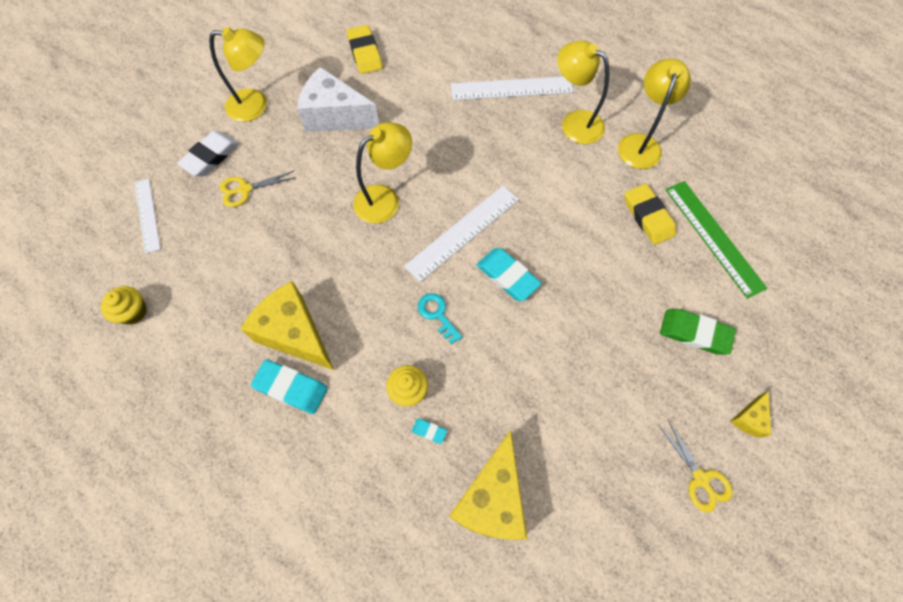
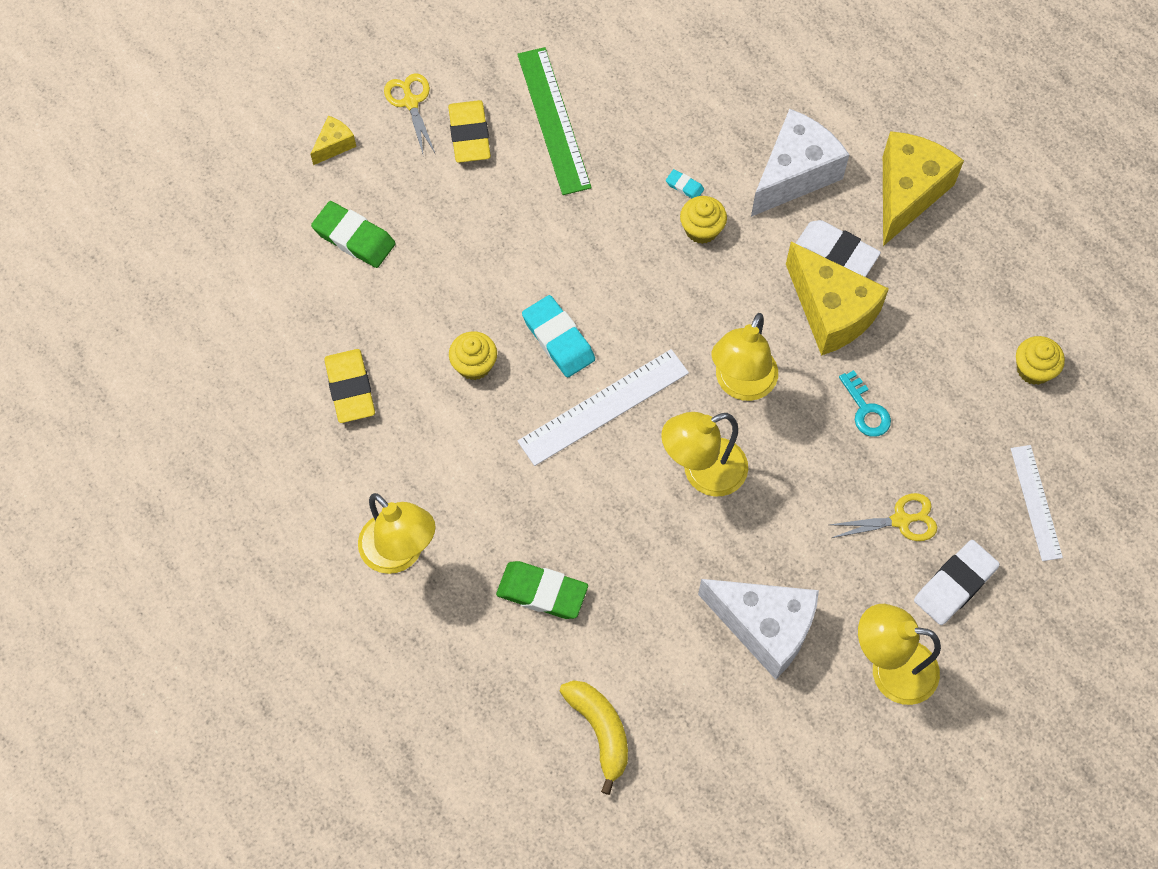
camera: 170 degrees left, 0 degrees up
(291, 388) = (836, 253): turquoise eraser -> white eraser
(330, 462) = (794, 174): none -> white cheese
(365, 53) = (707, 751): yellow eraser -> yellow eraser (469, 135)
(428, 53) = (600, 731): none -> yellow banana
(437, 314) = (655, 307): turquoise key -> turquoise key (866, 410)
(479, 115) = (542, 592): none -> green eraser
(492, 498) = (629, 118): yellow cheese -> yellow cheese (907, 193)
(511, 88) = (479, 634): white ruler -> none
(565, 247) = (474, 365): none -> yellow cupcake
(640, 143) = (315, 501): yellow lamp -> yellow lamp (741, 385)
(714, 237) = (276, 347): green ruler -> green ruler (553, 120)

